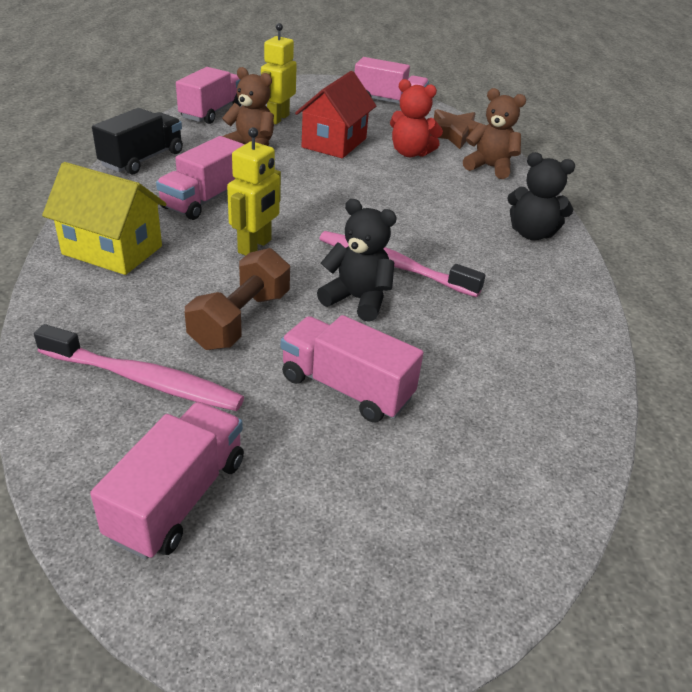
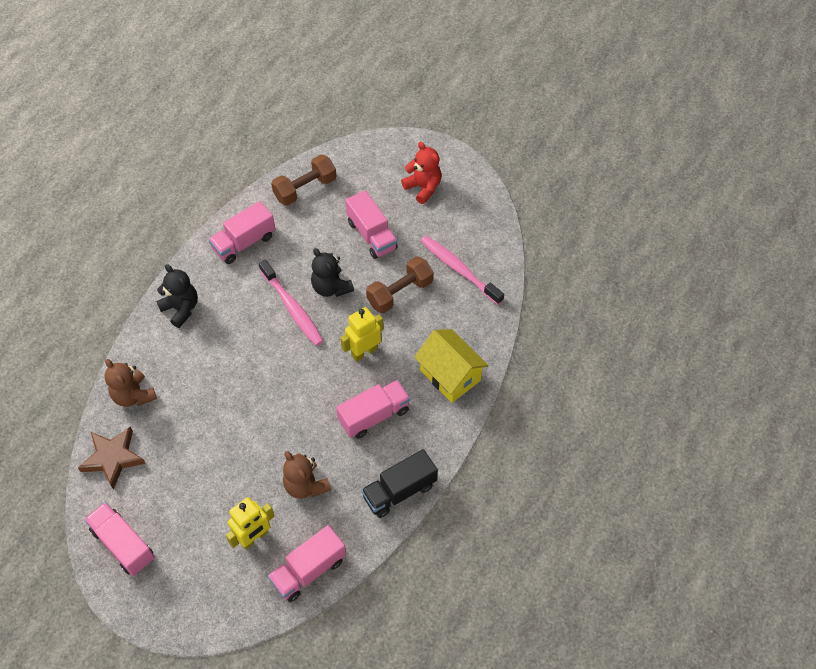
camera: 150 degrees left, 20 degrees up
(178, 498) = (462, 210): pink truck -> pink truck (244, 243)
(334, 143) = (231, 474): red house -> none
(410, 153) = (180, 437): red teddy bear -> red teddy bear (423, 188)
(537, 429) = (305, 189): none -> brown dumbbell

